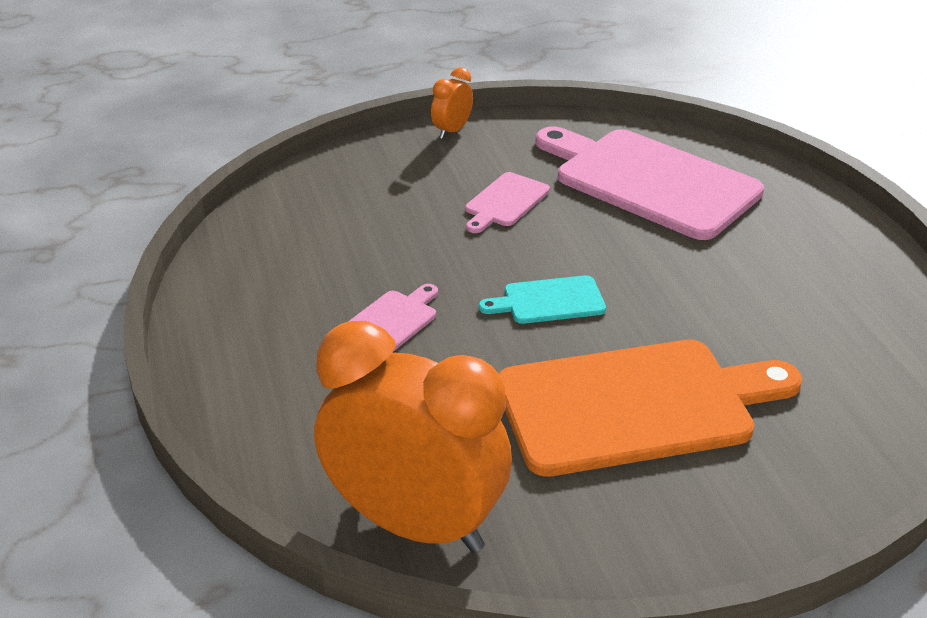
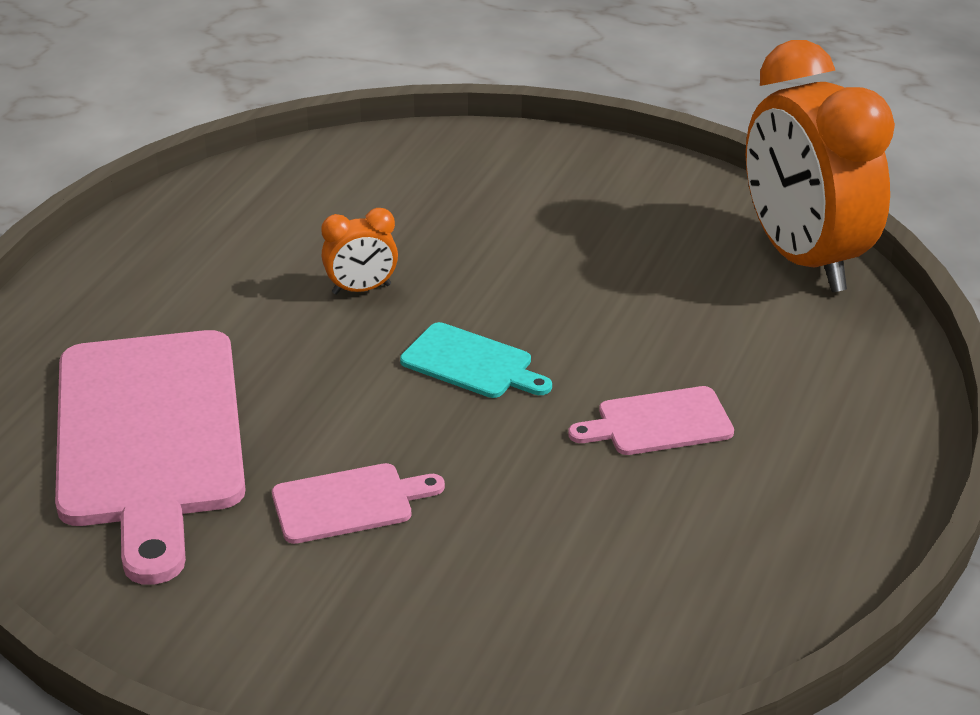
camera: 140 degrees left, 0 degrees up
(452, 131) = (245, 671): orange clock -> orange clock (361, 289)
(635, 406) = (527, 249): orange cutting board -> none

